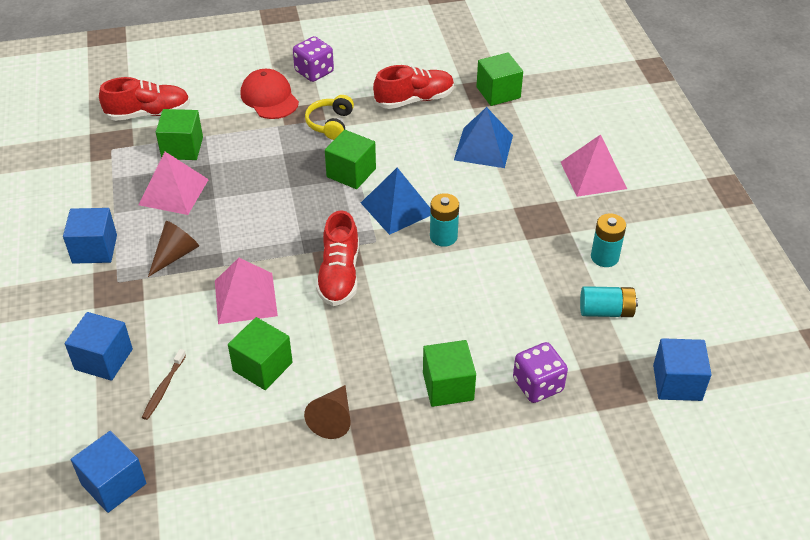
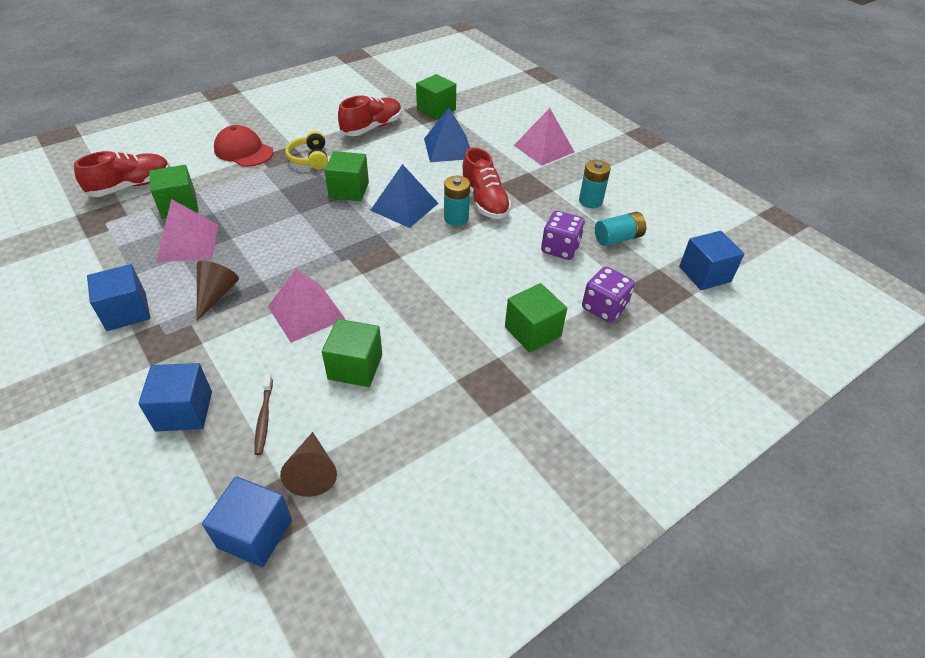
camera: 25 degrees left, 0 degrees up
(314, 72) = (274, 125): purple dice -> purple dice (560, 248)
(333, 418) = (448, 391): brown cone -> brown cone (312, 472)
(339, 275) = (384, 270): red shoe -> red shoe (484, 201)

